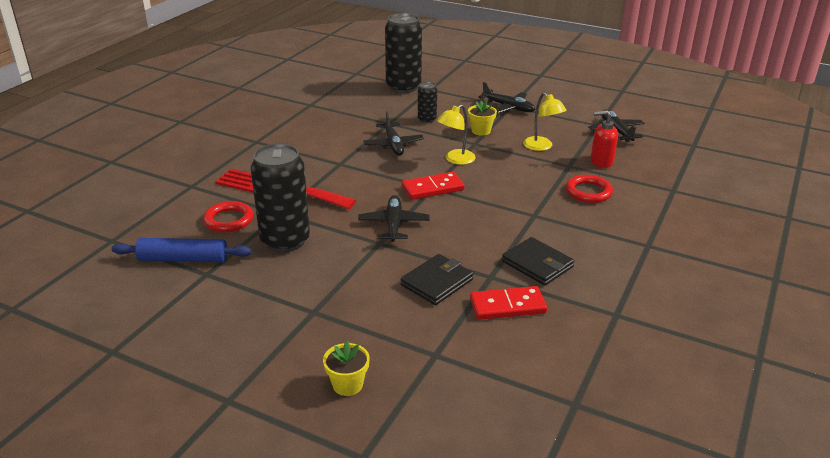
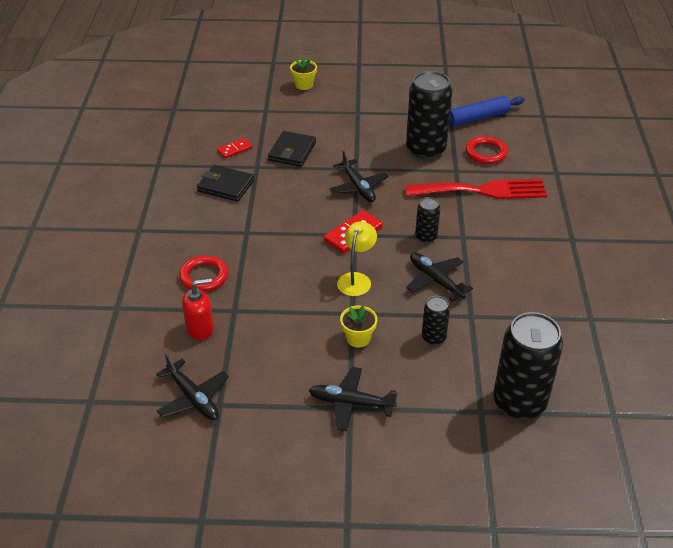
camera: 155 degrees right, 10 degrees up
(371, 171) = (426, 237): none -> black can
(507, 306) = (235, 149): red domino -> red domino, size x0.62
(541, 147) = (275, 332): yellow lamp -> none

